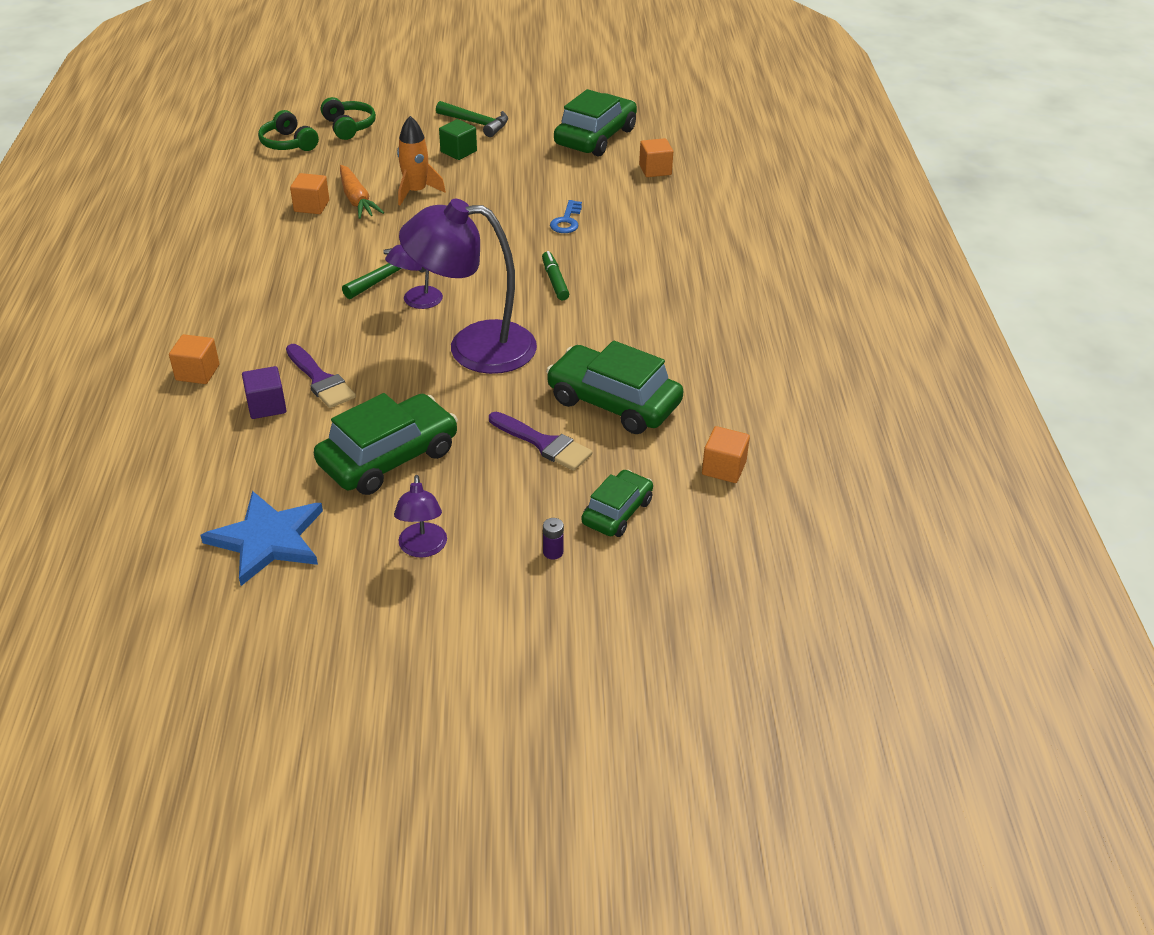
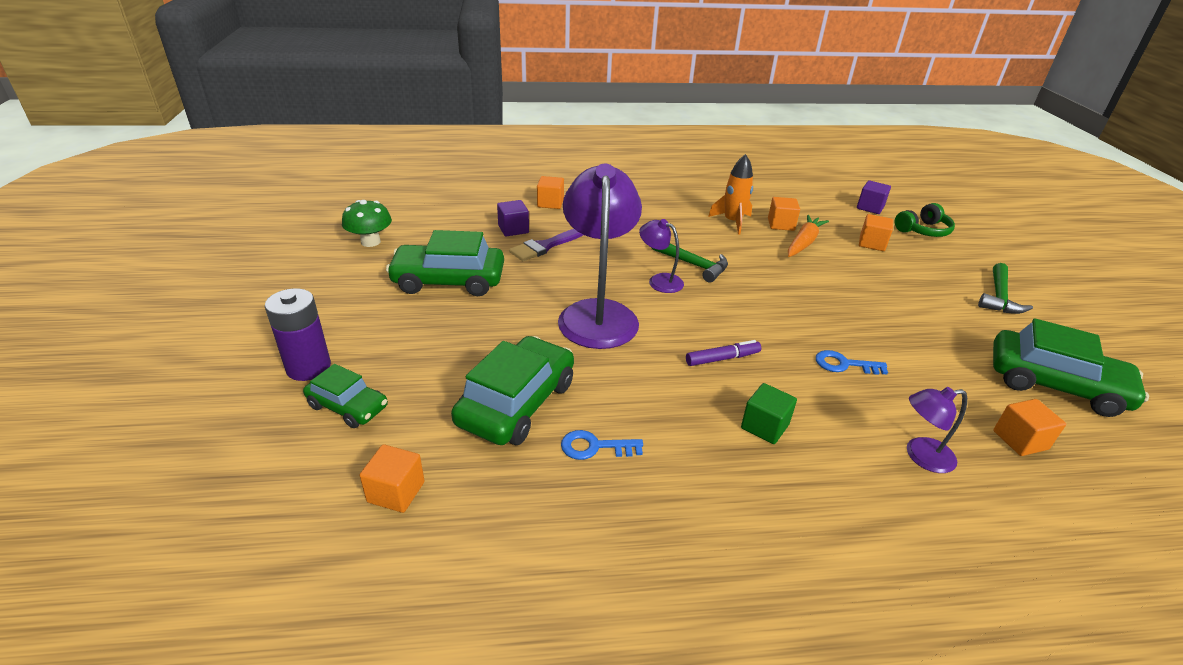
camera: 85 degrees right, 5 degrees down
(267, 540) = (370, 242): blue star -> green mushroom
(288, 143) = (870, 207): green headphones -> purple cube
(357, 200) = (803, 243): orange carrot -> orange carrot turned 150 degrees clockwise
(368, 161) = (872, 243): none -> orange cube
(388, 457) = (449, 281): green car -> green car turned 135 degrees clockwise
(416, 192) = (837, 270): orange rocket -> orange rocket (732, 222)
(422, 548) = (339, 302): purple lamp -> purple lamp (921, 456)
(458, 151) = (931, 289): green cube -> green cube (764, 426)
(543, 443) = (456, 358): purple brush -> none
(553, 552) = (308, 367): purple battery -> purple battery, size x2.37
(555, 281) = (722, 358): green marker -> purple marker
(668, 360) = (595, 447): none -> blue key

